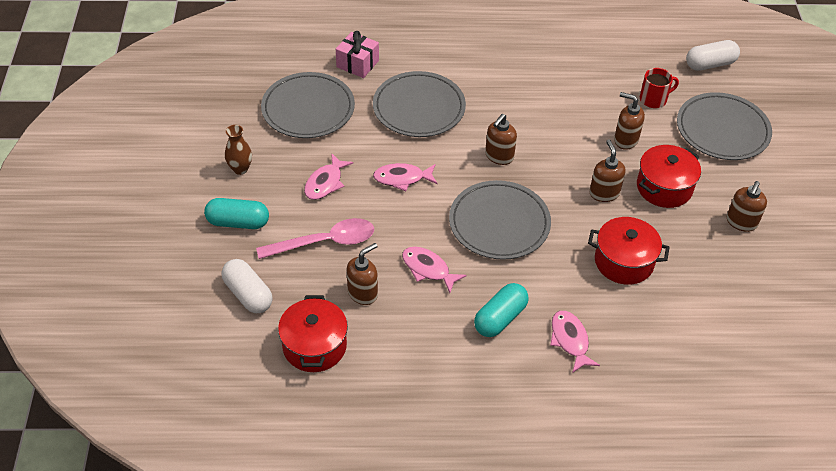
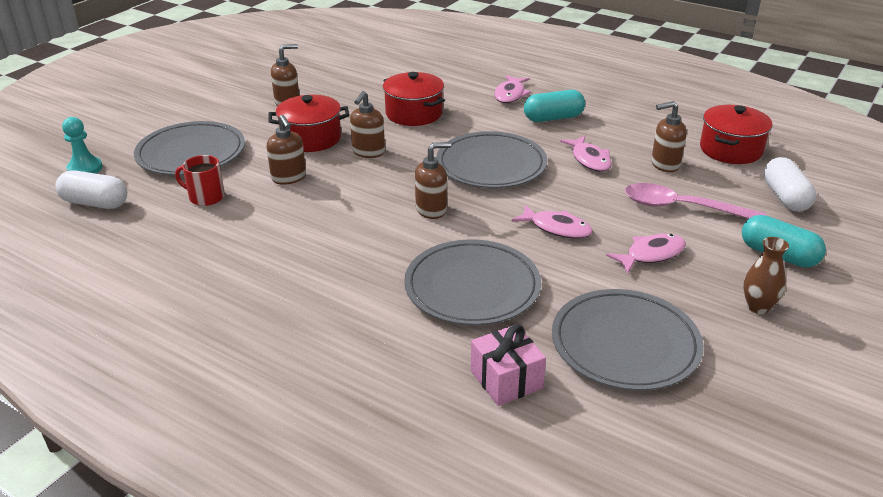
camera: 145 degrees left, 15 degrees down
(764, 85) = (85, 169): none -> turquoise pawn

